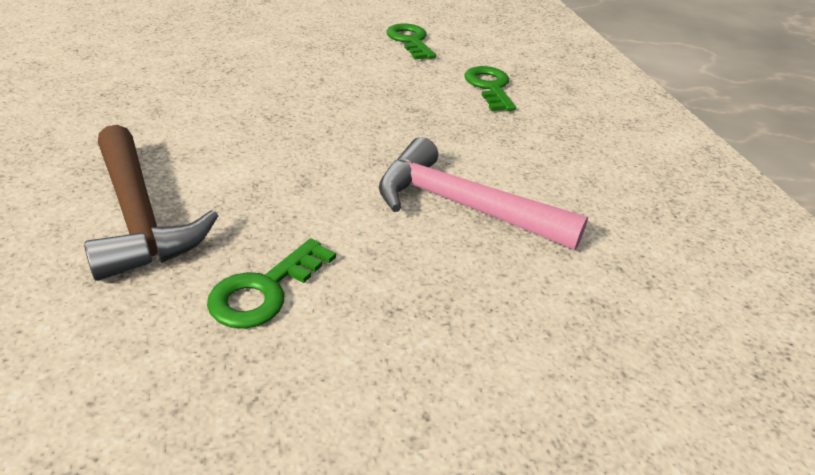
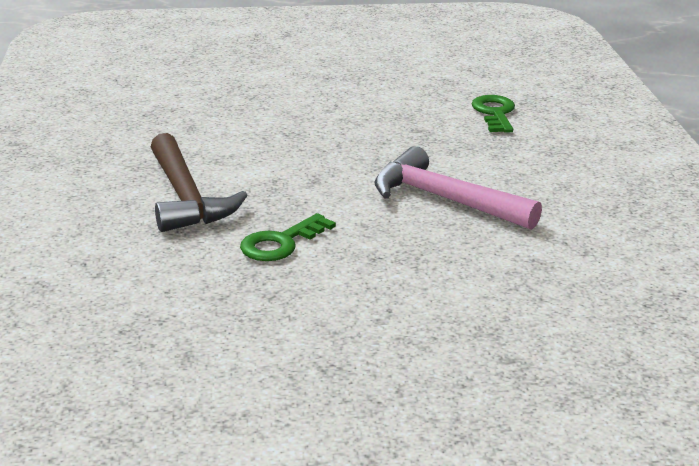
camera: 10 degrees right, 10 degrees down
(410, 41) = (426, 72): green key -> none

